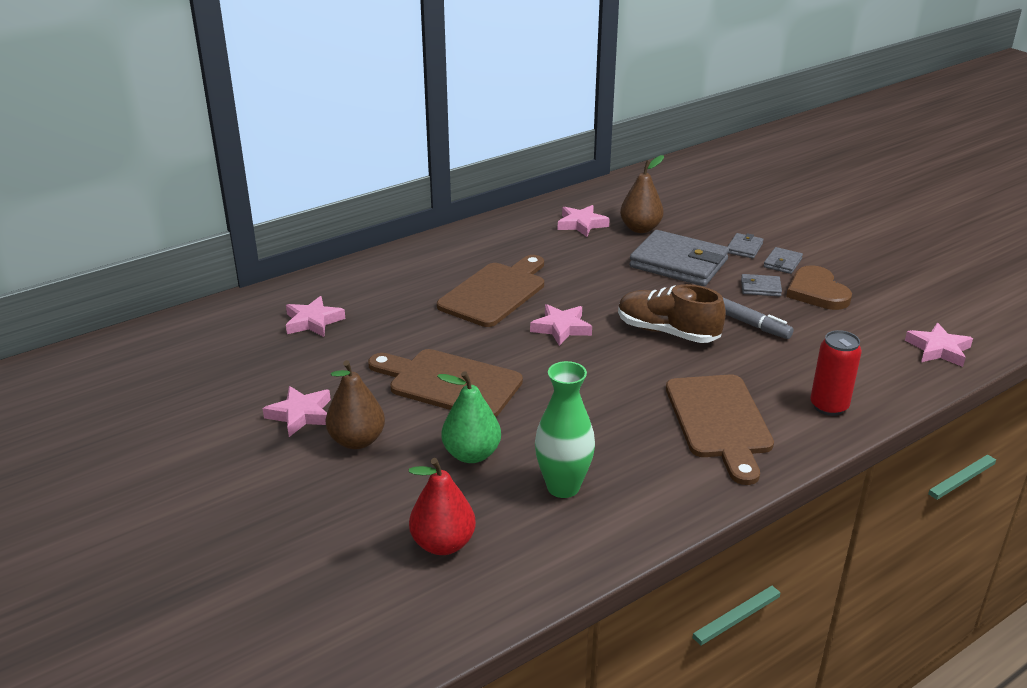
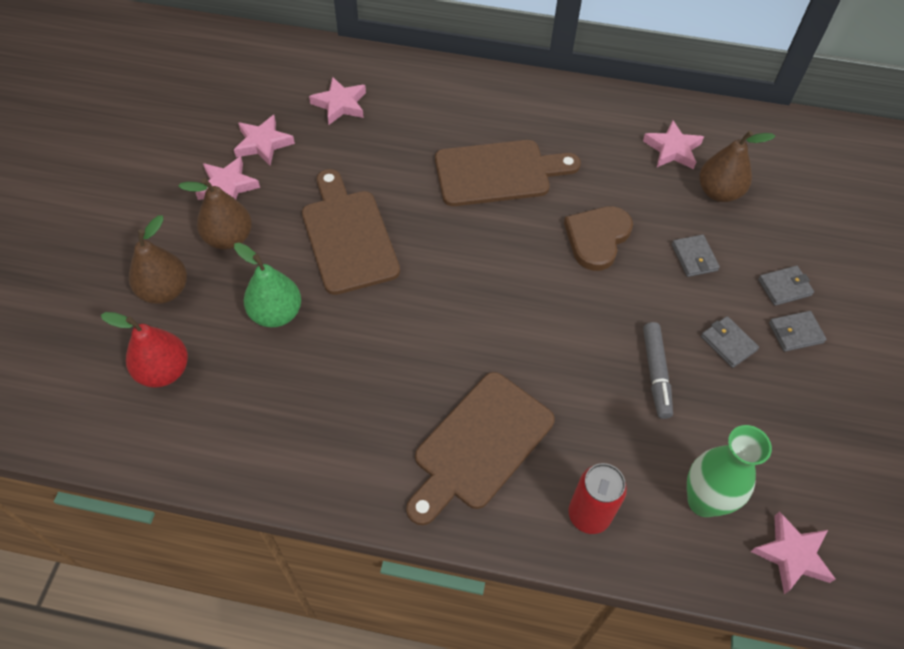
camera: 45 degrees right, 25 degrees up
(357, 502) = (164, 290): none -> brown pear
(561, 328) = (496, 249): pink star -> pink star (263, 143)
(563, 487) = (291, 396): green vase -> green vase (703, 501)
(667, 332) = (572, 323): brown shoe -> none
(679, 263) = (694, 257): grey wallet -> grey wallet, size x0.45
(817, 292) = (776, 391): brown heart -> brown heart (597, 238)

